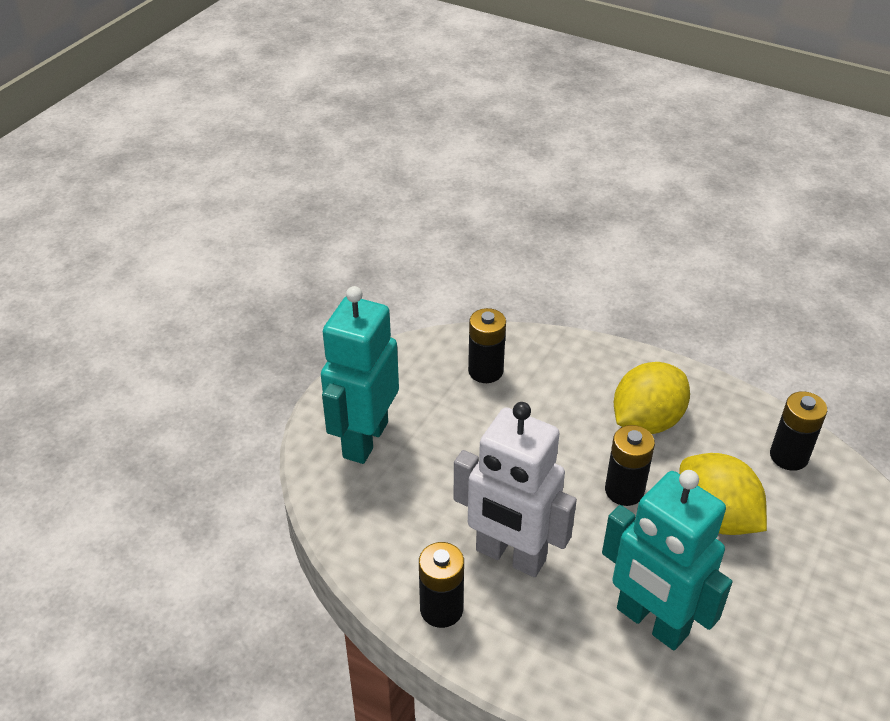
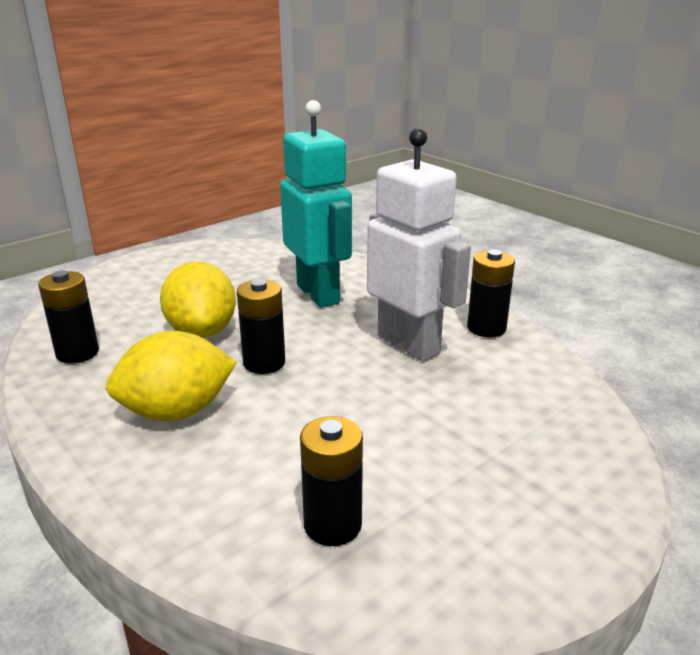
camera: 160 degrees left, 15 degrees down
(365, 439) = (545, 474): turquoise robot -> none

